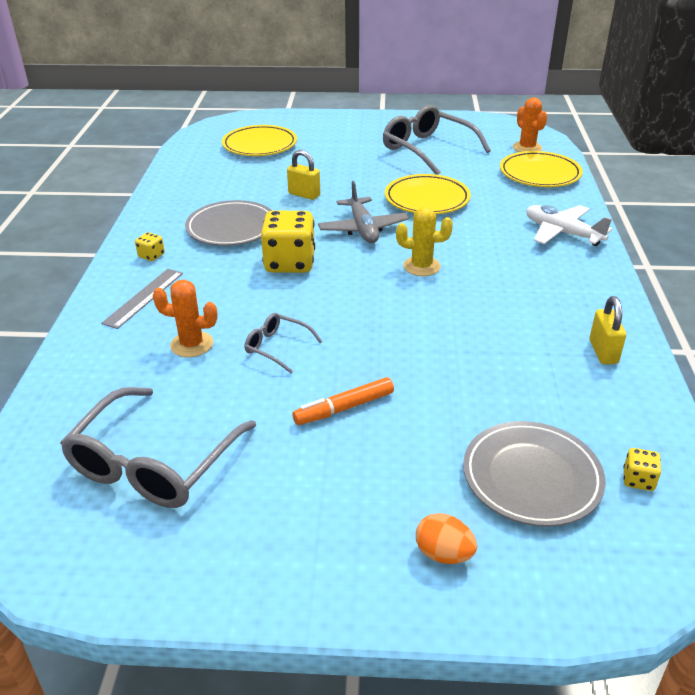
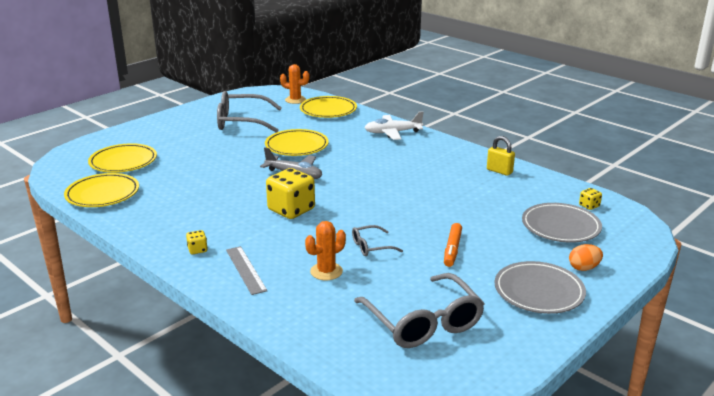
camera: 50 degrees left, 10 degrees down
(192, 167) = (102, 194): none -> yellow plate
(231, 228) = (215, 211): grey plate -> grey plate (538, 292)
(304, 195) = (220, 175): yellow padlock -> none
(421, 266) = (361, 177): yellow cactus -> none

